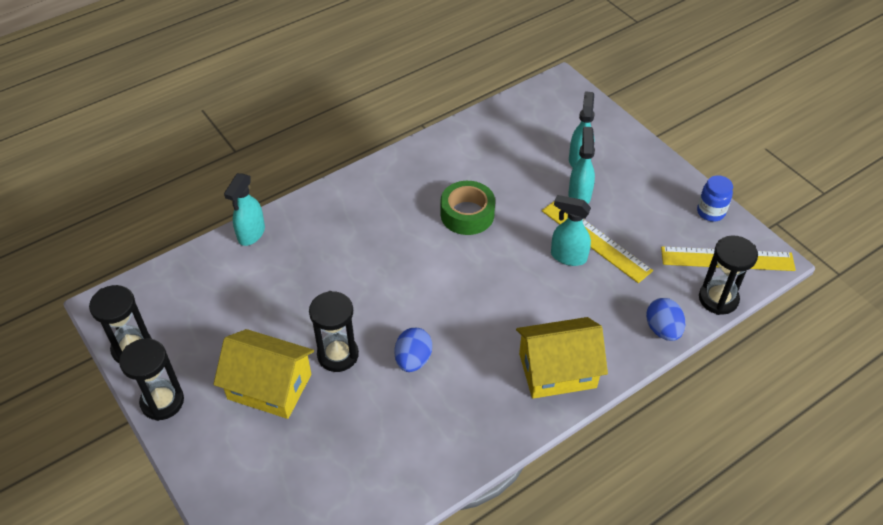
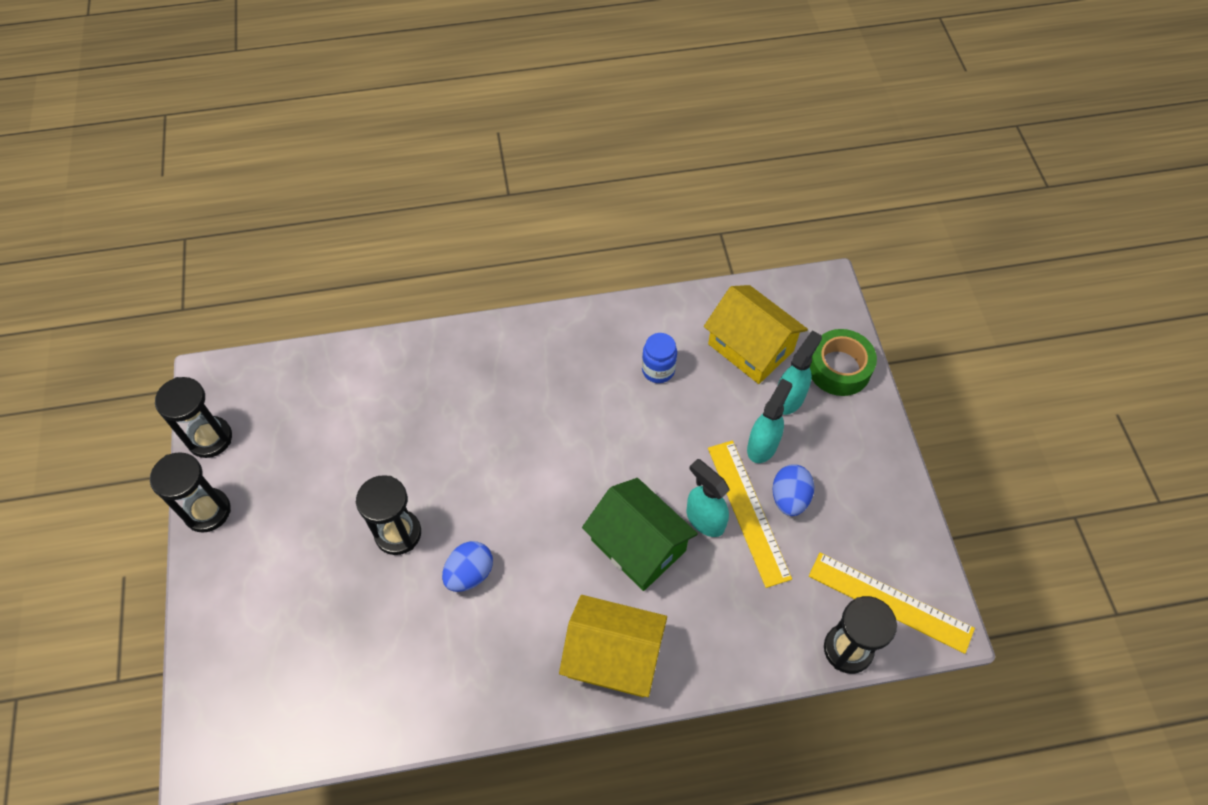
camera: 25 degrees right, 10 degrees up
(251, 234) = (387, 351): turquoise spray bottle -> none
(269, 386) = (314, 540): yellow house -> yellow house (750, 347)
(467, 214) = (623, 419): green tape -> green tape (839, 368)
(530, 291) = (638, 545): none -> green house
(662, 330) = (759, 659): blue egg -> blue egg (789, 498)
(710, 212) = (907, 531): blue jar -> blue jar (658, 370)

